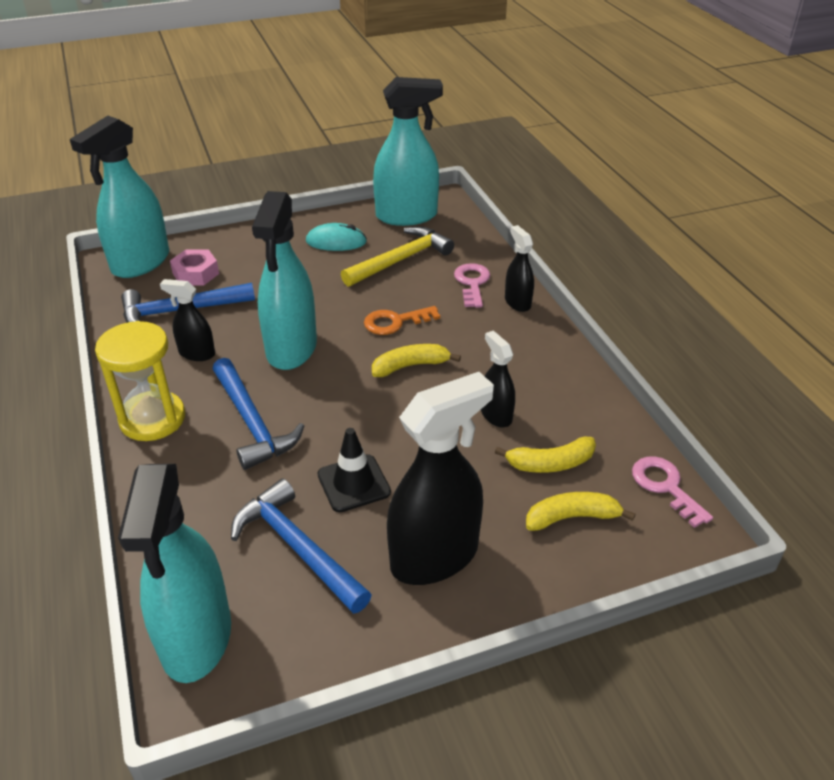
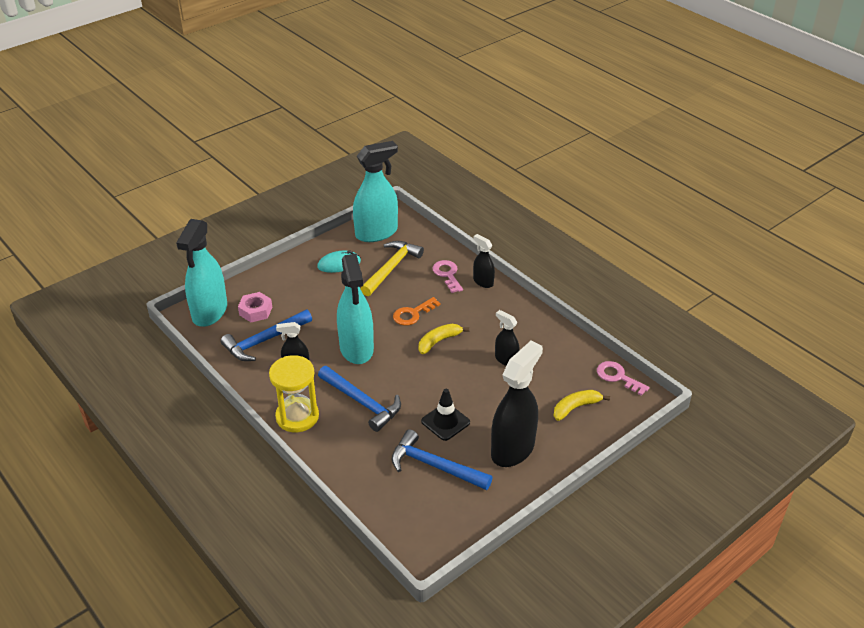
camera: 20 degrees left, 0 degrees up
(196, 638) = (408, 527): turquoise spray bottle -> none
(550, 463) = (550, 380): yellow banana -> none

